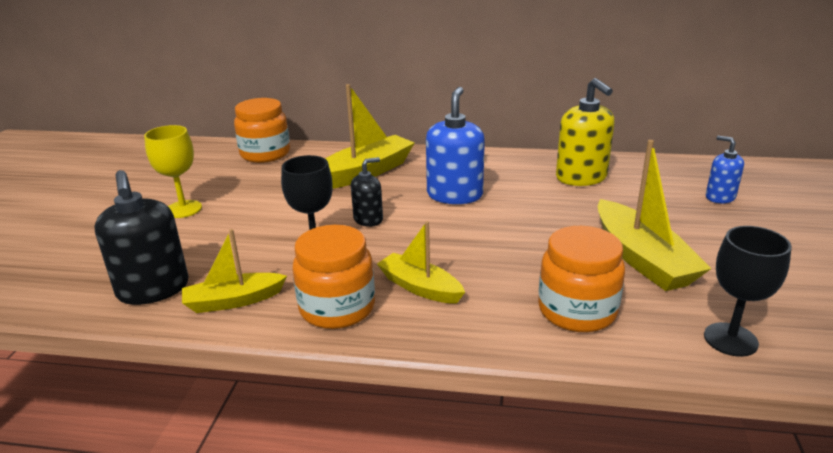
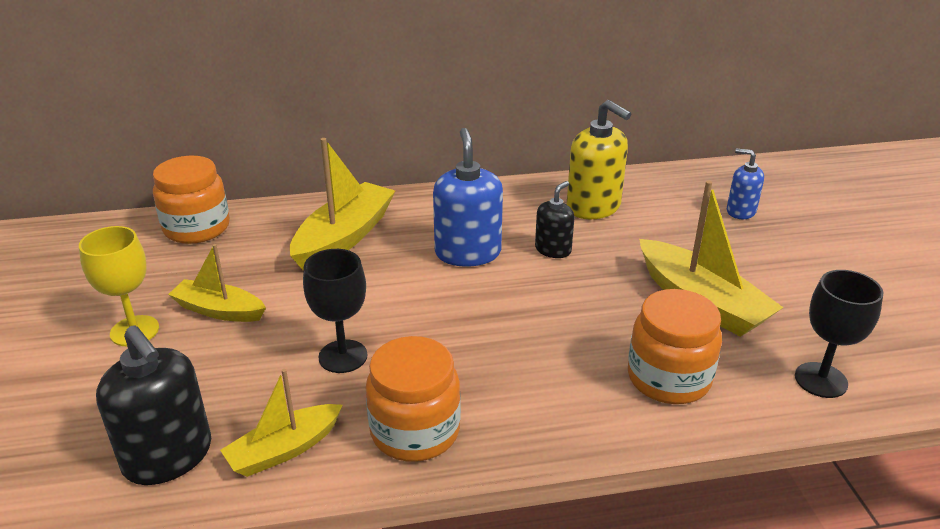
camera: 20 degrees left, 5 degrees up
(368, 219) = (385, 304): black soap dispenser -> black soap dispenser (553, 249)
(420, 287) = (493, 384): yellow boat -> yellow boat (219, 310)

